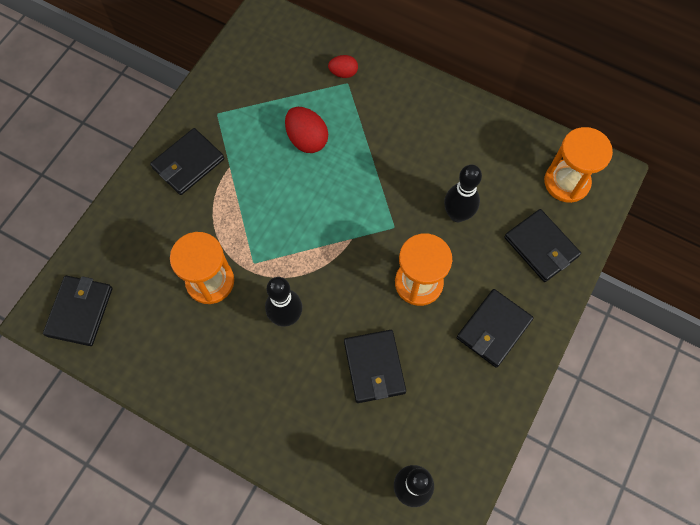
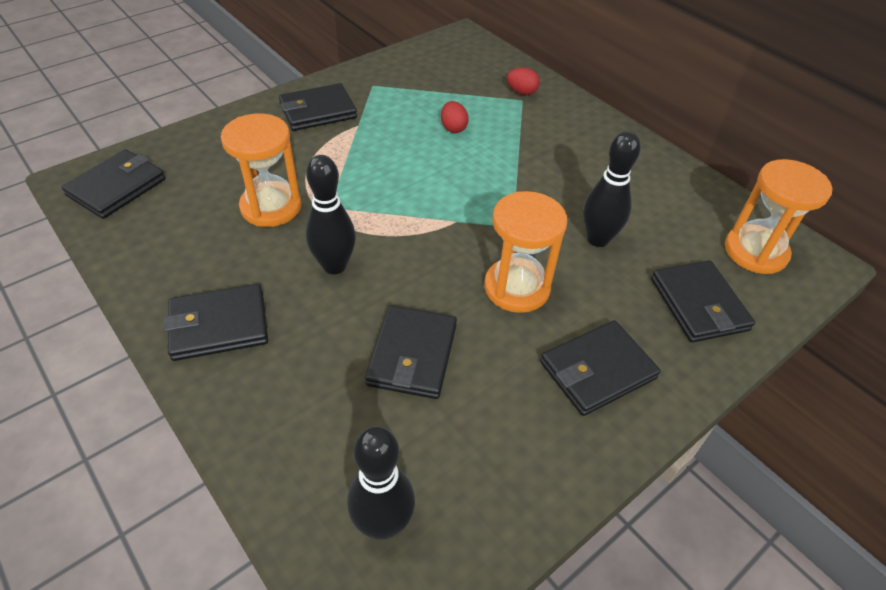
camera: 20 degrees right, 20 degrees down
(236, 399) = (219, 325): none -> black wallet
(307, 139) = (453, 128): red egg -> red egg, size x0.61

